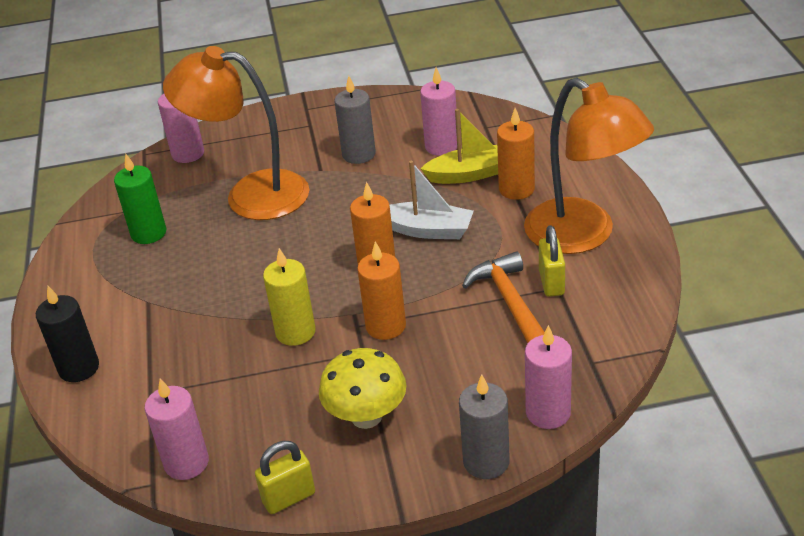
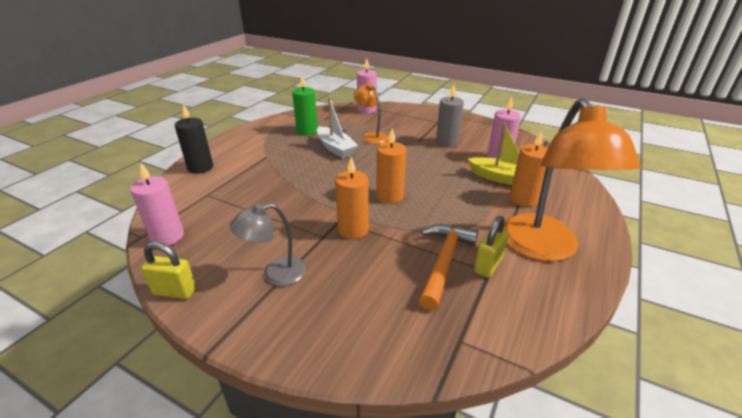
camera: 35 degrees right, 5 degrees down
(251, 194) = (371, 136): orange lamp -> orange lamp, size x0.52
(295, 332) = (305, 205): yellow candle -> none
(366, 416) = (275, 273): yellow mushroom -> grey lamp
(428, 230) = (441, 194): white boat -> white boat (335, 148)
(486, 462) = (300, 359): grey candle -> none
(548, 413) = (384, 356): pink candle -> none

